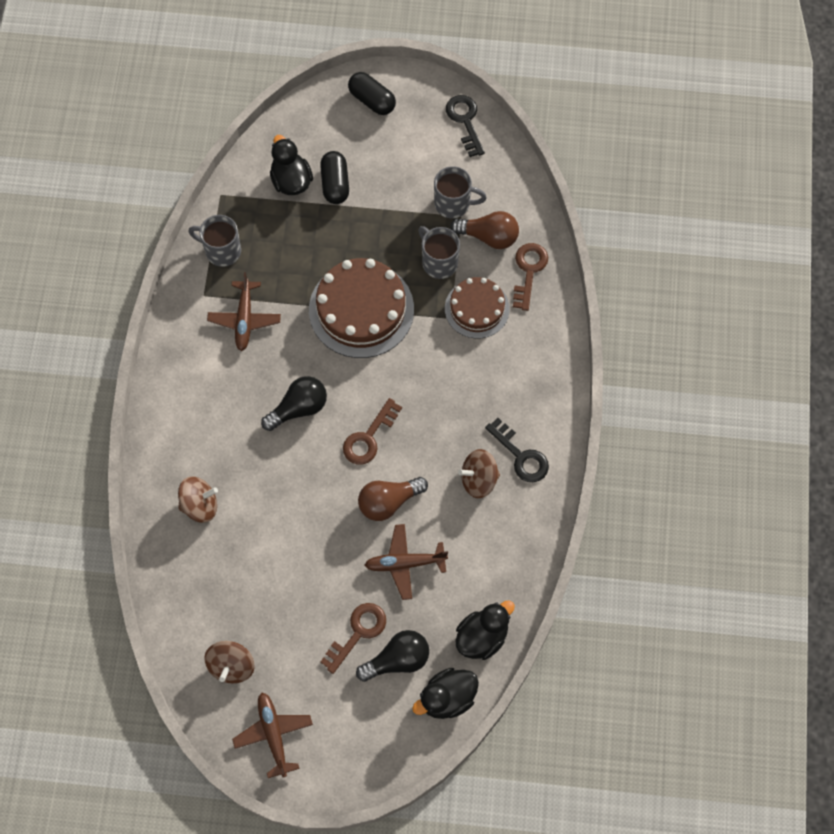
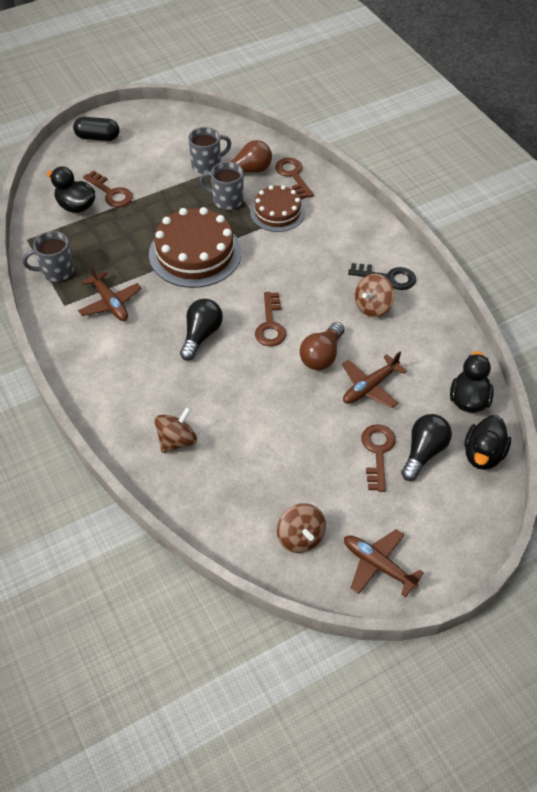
camera: 35 degrees left, 15 degrees down
(335, 184) = (111, 193): black capsule -> brown key
(465, 121) = (174, 119): black key -> none

